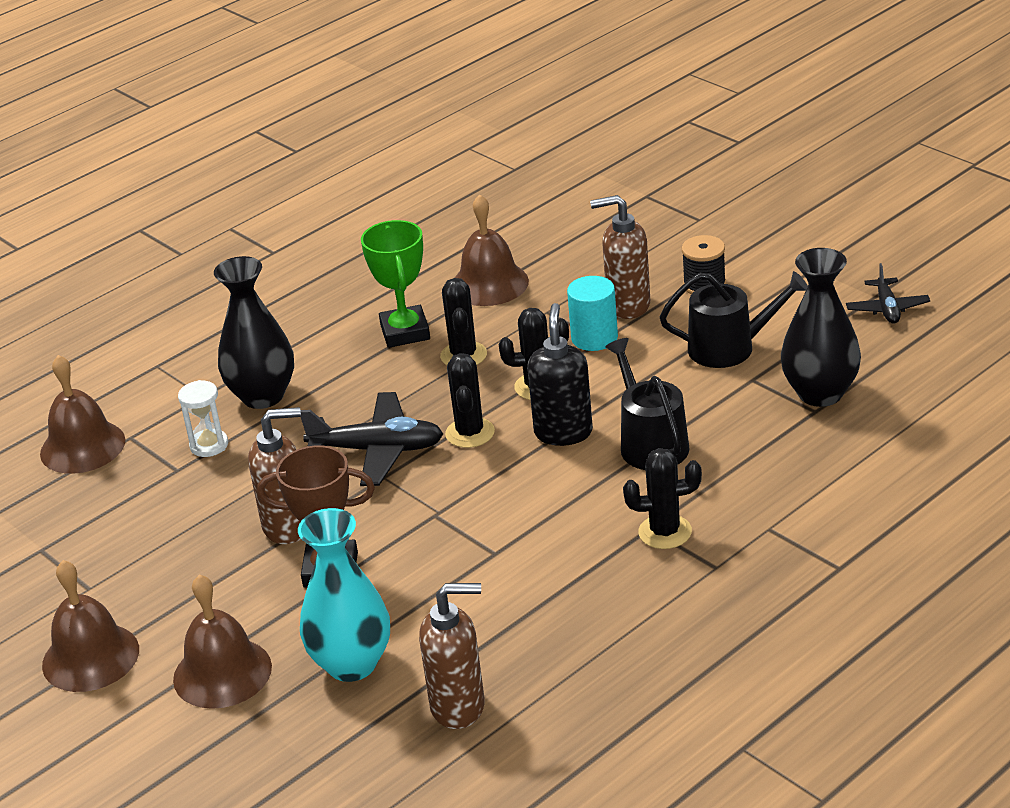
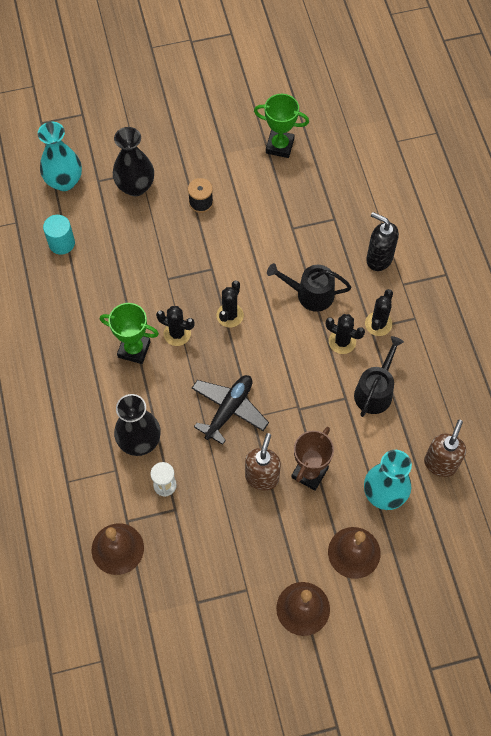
camera: 65 degrees left, 30 degrees up
(470, 433) = (245, 363): black cactus -> black cactus (342, 342)
(489, 284) = (121, 290): brown bell -> none
(563, 432) = (275, 324): black soap dispenser -> black soap dispenser (379, 259)
(594, 338) = (208, 271): turquoise cylinder -> turquoise cylinder (61, 243)
(616, 173) = (64, 181): none -> turquoise vase
(627, 306) = (192, 243): brown soap dispenser -> none
(729, 348) = (261, 222): black watering can -> black watering can (375, 391)
(820, 393) = (323, 209): black vase -> black vase (135, 186)
(887, 308) = (279, 146): black plane -> green trophy

